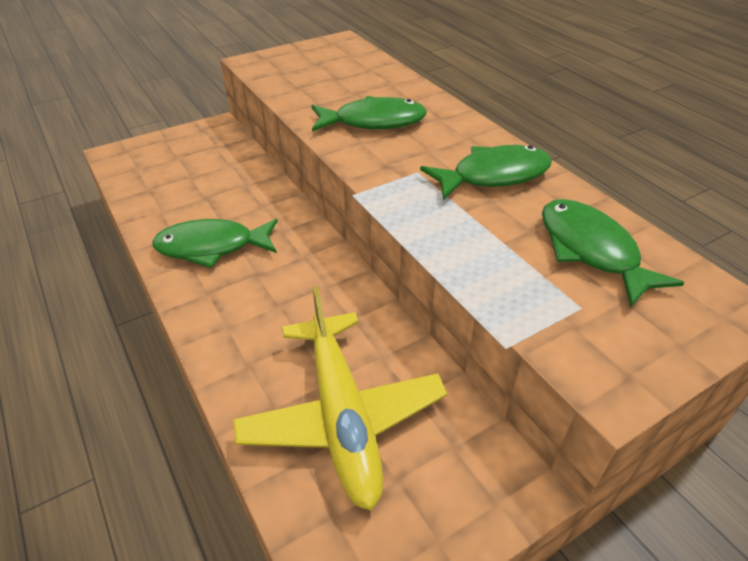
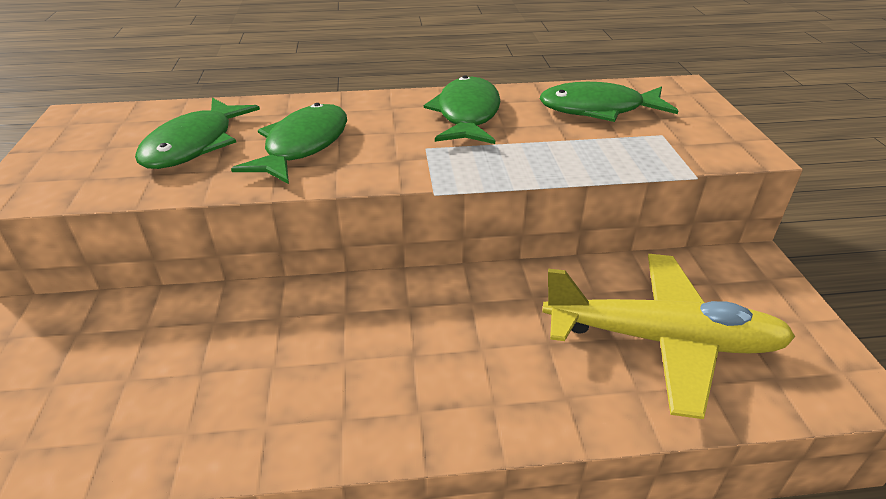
camera: 65 degrees left, 5 degrees down
(212, 247) = (326, 387): green fish -> green fish (195, 145)

